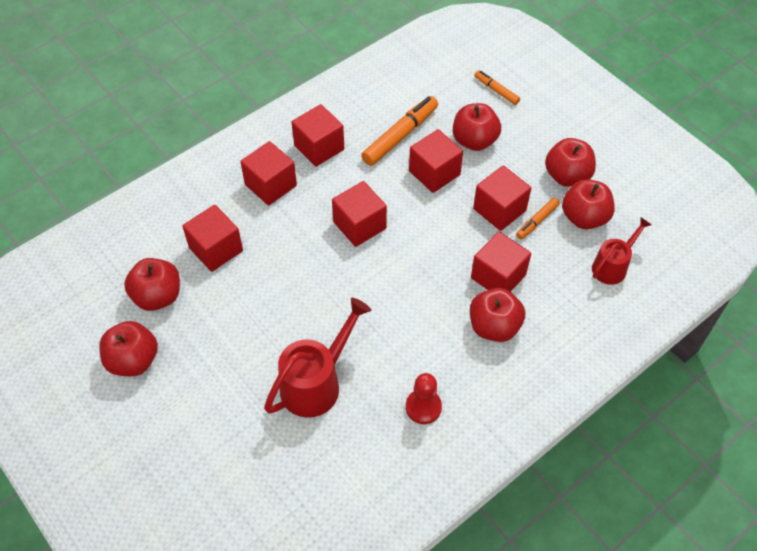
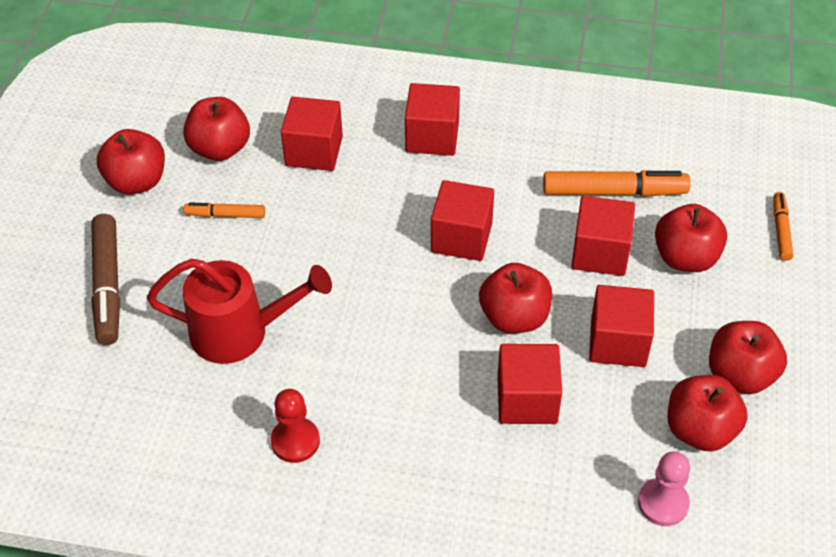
camera: 50 degrees right, 5 degrees down
(204, 433) = (108, 285): none -> brown marker
(319, 147) = (521, 140): red cube -> none
(494, 326) = (457, 439): red apple -> red apple (514, 317)
(537, 221) = (642, 387): orange marker -> orange marker (226, 215)
(613, 266) = (663, 503): red watering can -> pink pawn

